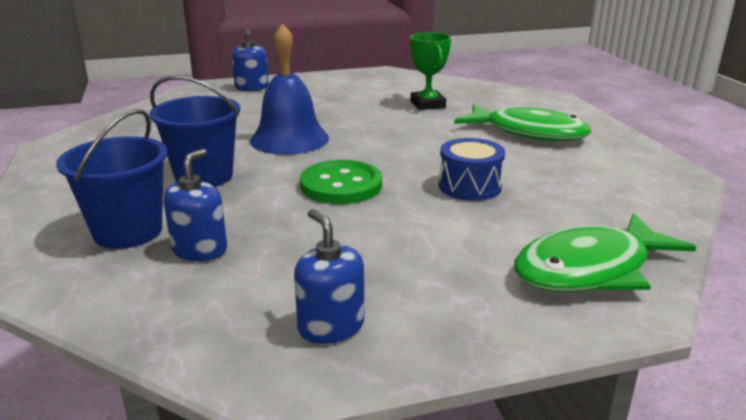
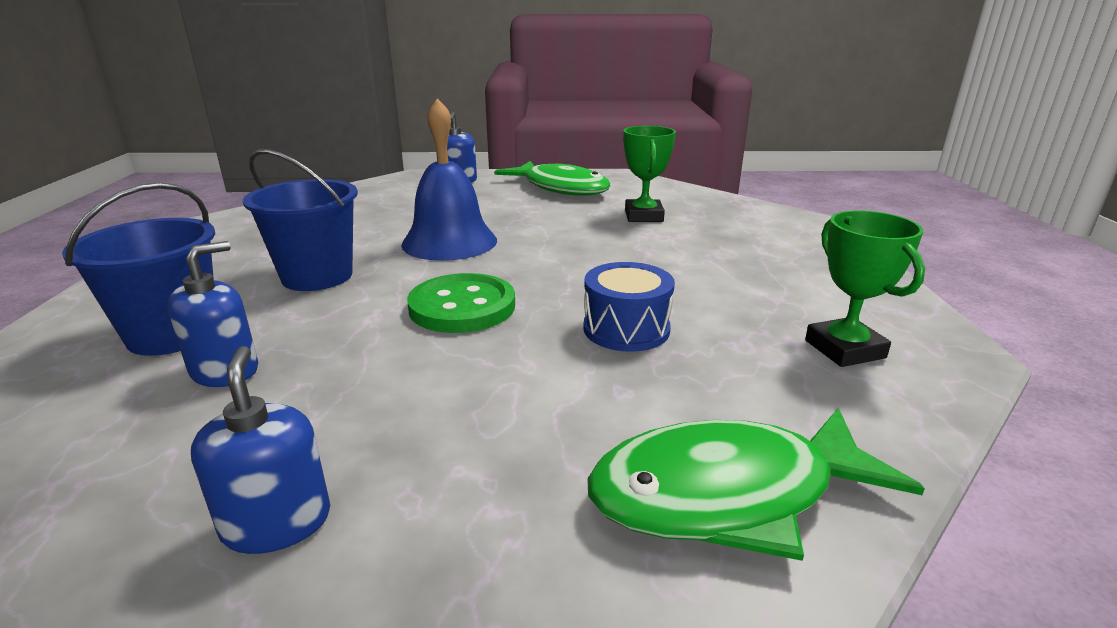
camera: 15 degrees right, 0 degrees up
(528, 132) = (753, 263): green fish -> green fish (561, 188)
(615, 182) = (844, 349): none -> green trophy

